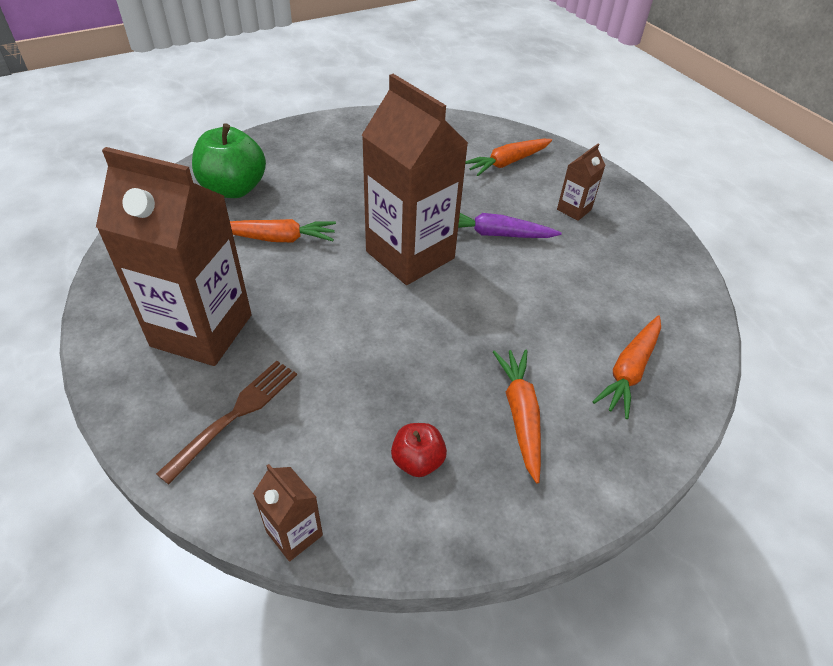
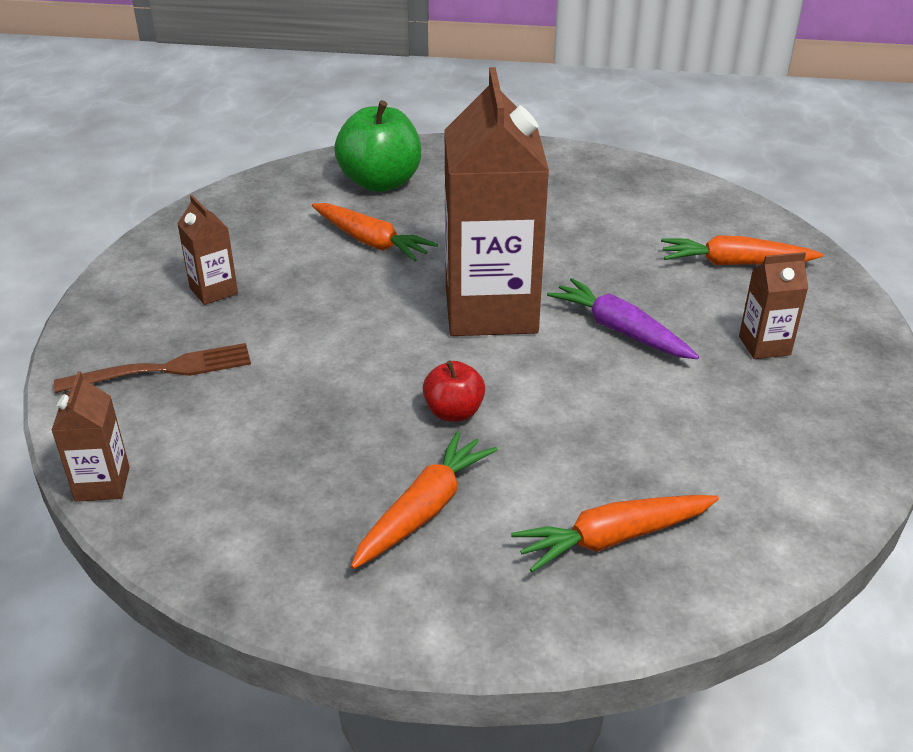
camera: 40 degrees right, 10 degrees down
(202, 330) = (213, 291): brown carton -> brown carton, size x0.44
(417, 461) = (271, 491): red apple -> red apple (454, 412)

